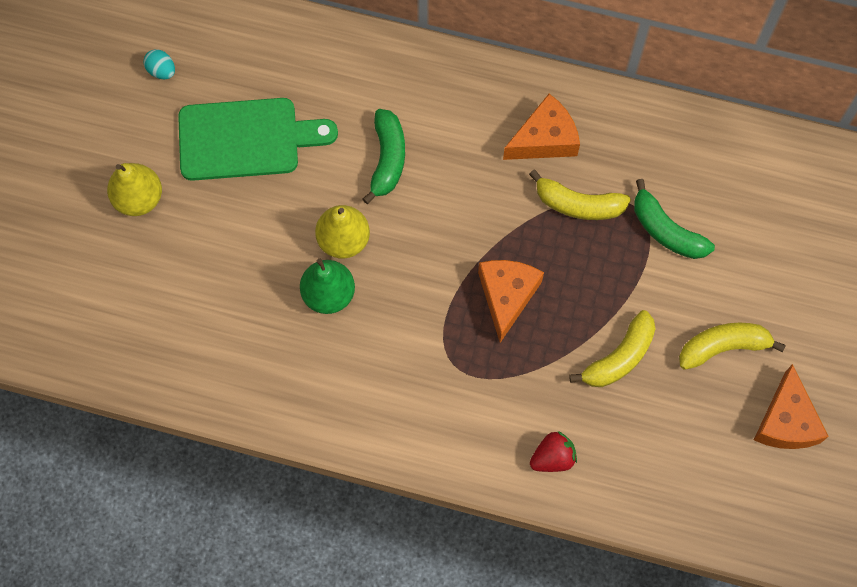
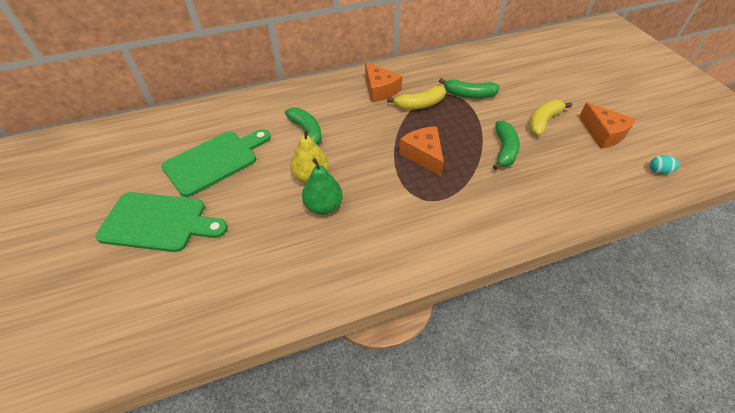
camera: 35 degrees left, 20 degrees down
(139, 199) = (158, 222): yellow pear -> green cutting board
(162, 71) = (138, 155): turquoise egg -> turquoise egg (659, 171)
(544, 139) = (380, 90): orange cheese -> orange cheese turned 120 degrees clockwise
(553, 457) = (523, 212): red strawberry -> none
(619, 357) = (504, 150): yellow banana -> green banana

